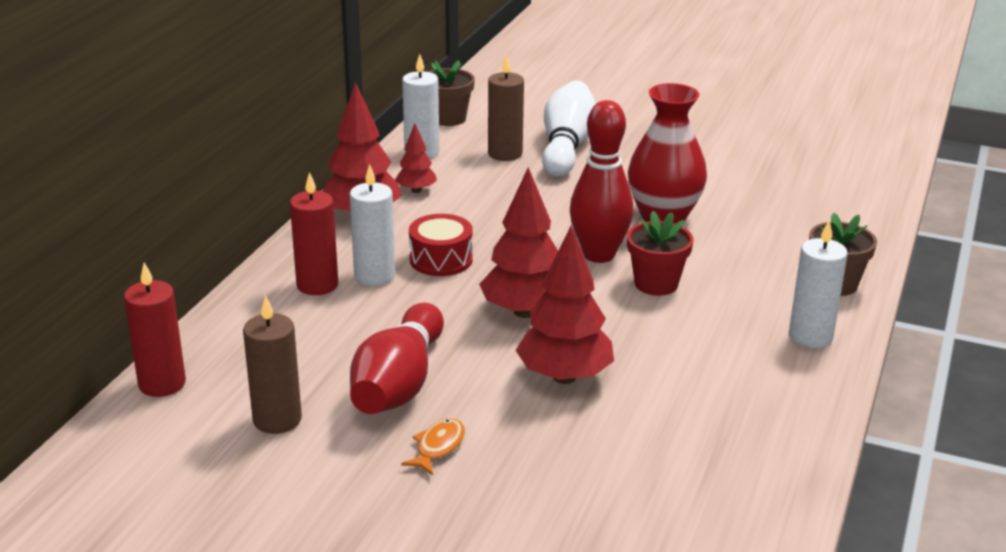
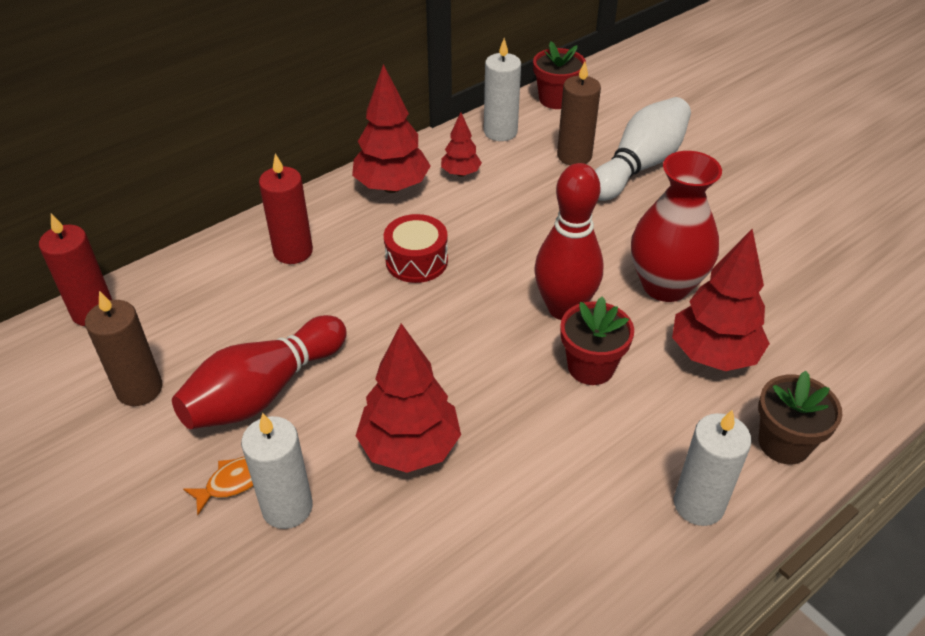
camera: 30 degrees right, 15 degrees up
(374, 276) = (346, 259): white candle -> white candle (287, 507)
(448, 118) = (556, 99): brown flower pot -> red flower pot
(524, 312) = (439, 352): red tree -> red tree (713, 355)

